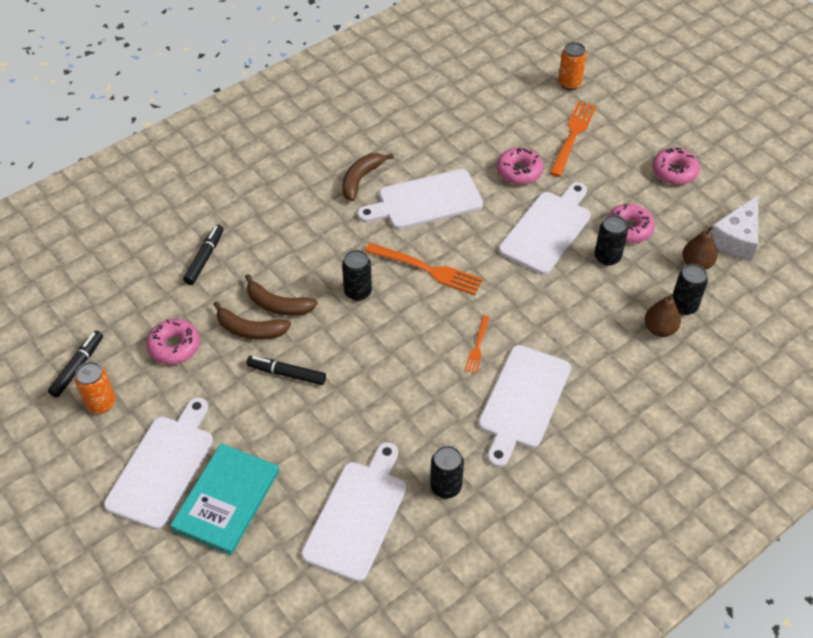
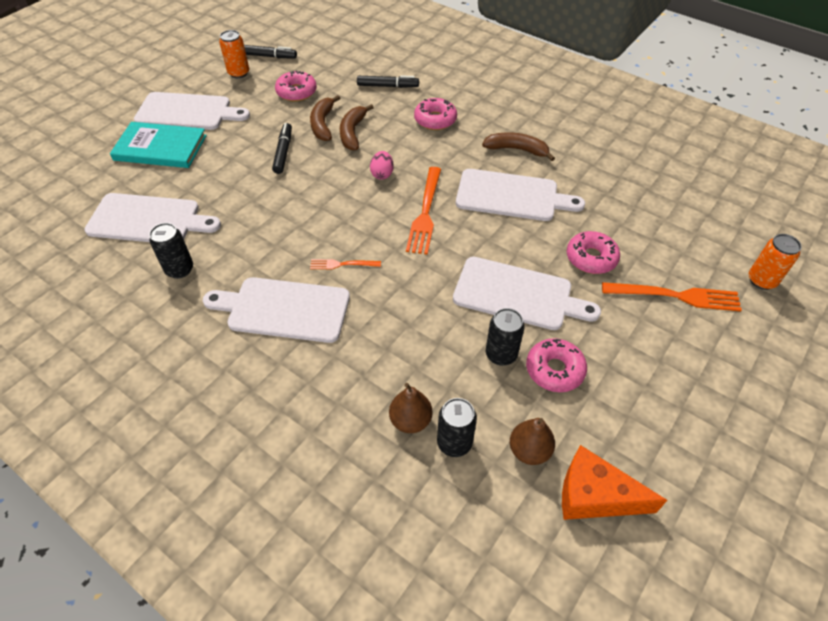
camera: 75 degrees right, 0 degrees up
(358, 292) = (382, 174): black can -> pink egg
(425, 201) = (511, 196): white cutting board -> white cutting board turned 135 degrees clockwise
(674, 172) = (678, 408): pink donut -> pink donut (435, 120)
(736, 239) = (594, 496): white cheese -> orange cheese

